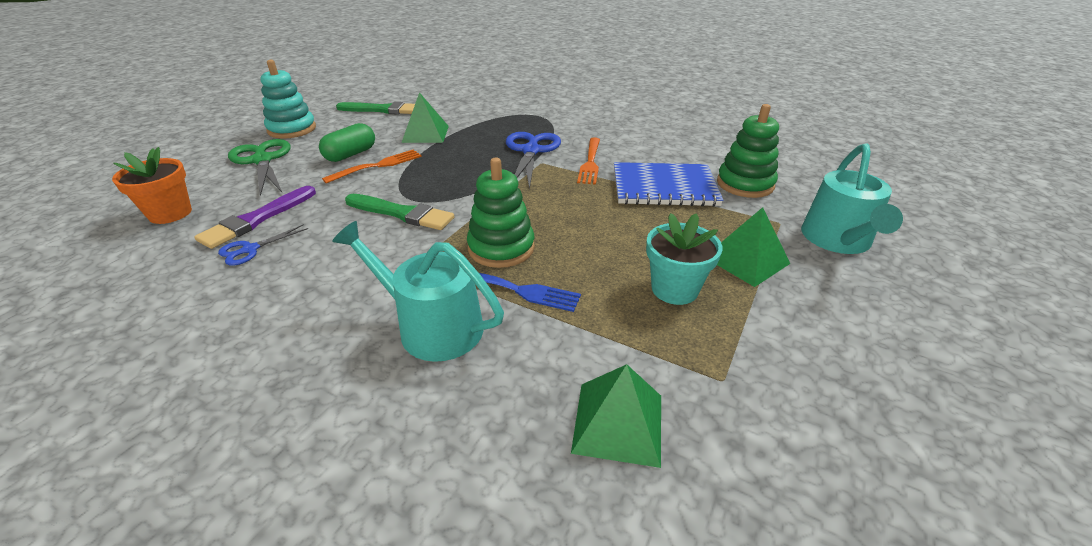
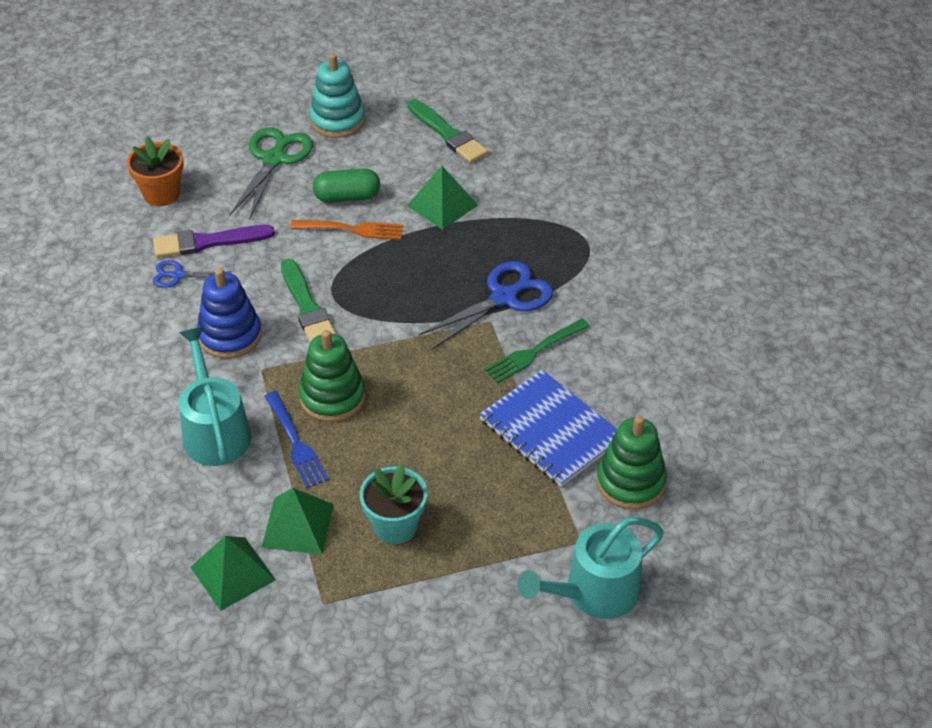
camera: 45 degrees right, 10 degrees up
(356, 259) = (230, 335): none -> blue stacking toy
(590, 162) = (534, 351): orange fork -> green fork
(746, 260) = (487, 547): green pyramid -> green pyramid (298, 525)

